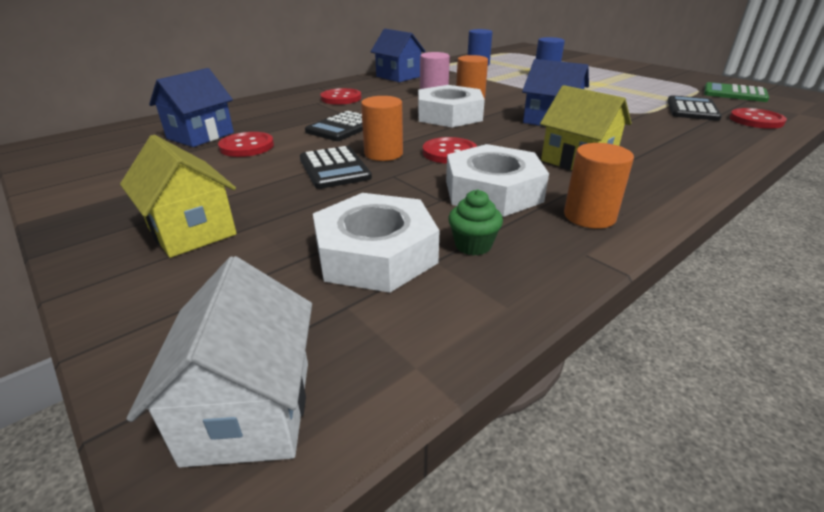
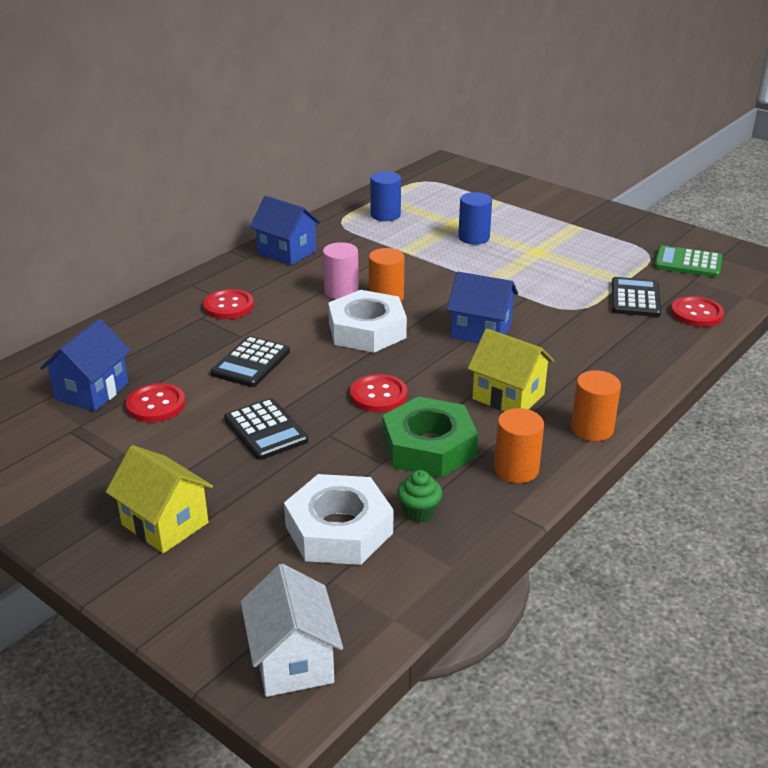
camera: 10 degrees left, 0 degrees up
(383, 154) = (310, 403): orange cylinder -> orange cylinder (592, 429)
(493, 191) = (429, 447): white nut -> green nut

